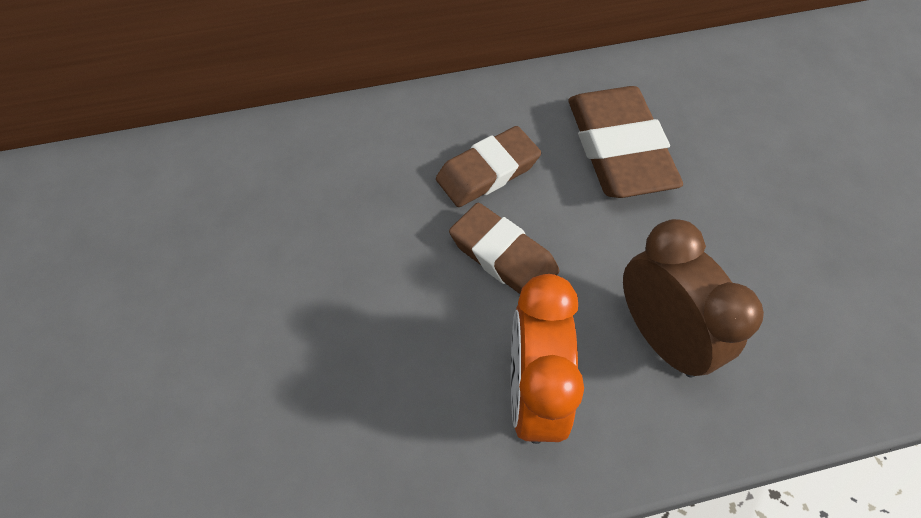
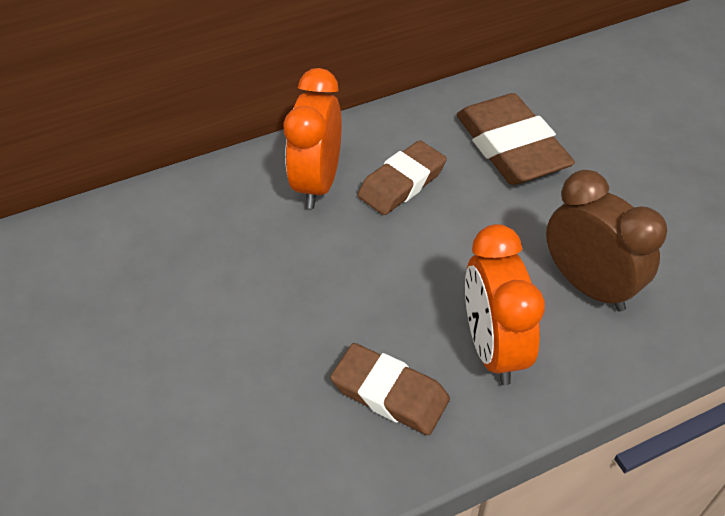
camera: 10 degrees left, 10 degrees down
(398, 156) = (318, 183): none -> orange clock
(503, 256) = (435, 247): brown eraser -> brown eraser (390, 393)

